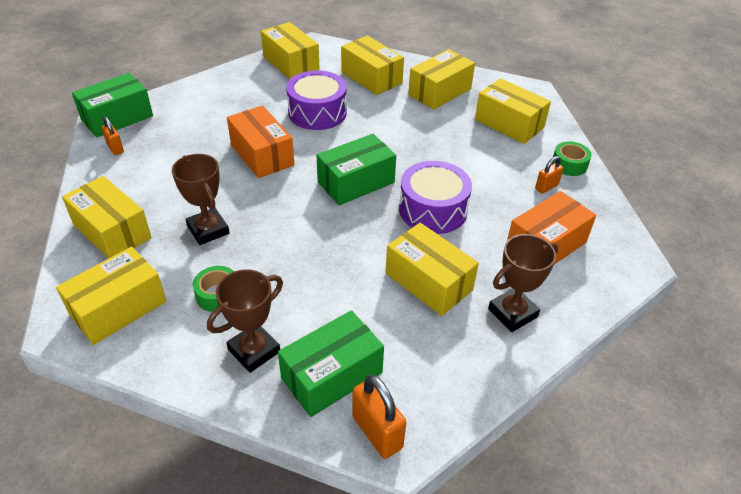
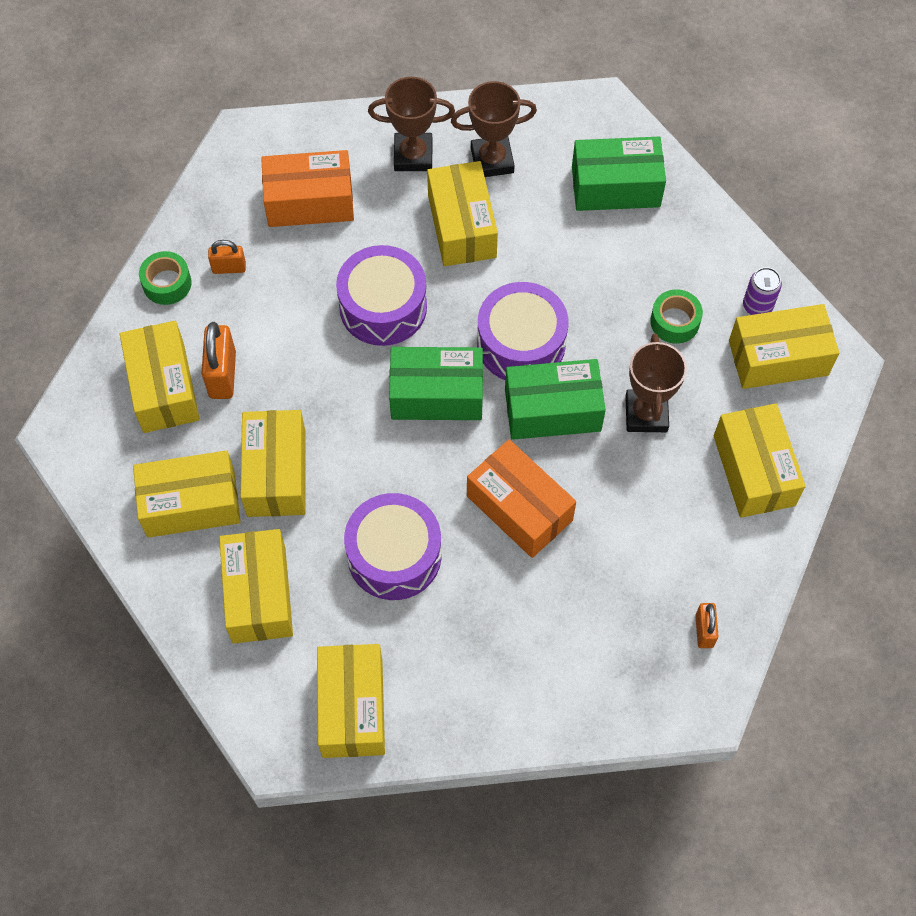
camera: 145 degrees left, 20 degrees up
(117, 118) = (679, 705): green box -> green box (552, 410)
(152, 338) = (757, 306): none -> purple can
(254, 350) = (670, 244): brown trophy -> brown trophy (492, 160)
(262, 155) = (519, 508): orange box -> orange box turned 45 degrees counterclockwise
(324, 230) = (521, 343): none -> purple drum
(377, 432) = (609, 125): orange padlock -> orange padlock (222, 374)
(411, 117) = (276, 473): none -> yellow box

